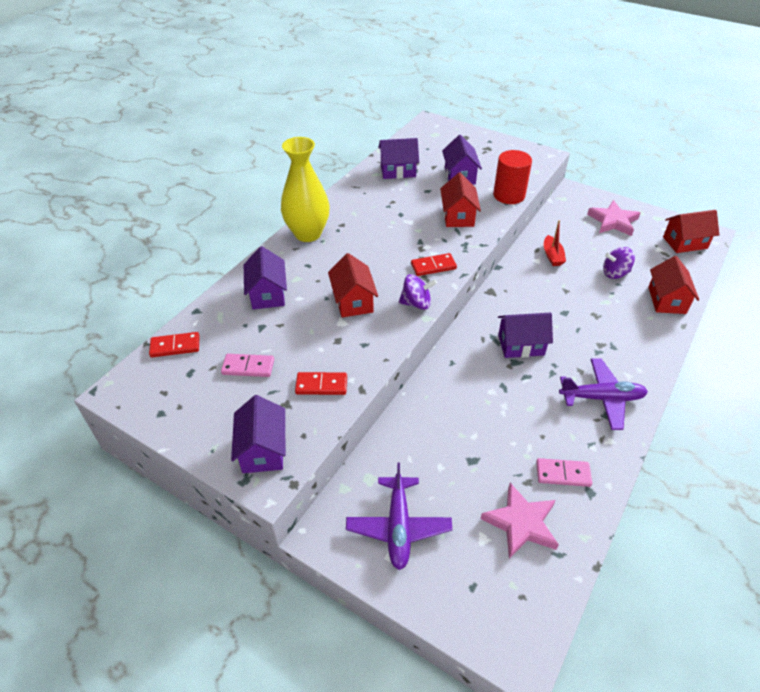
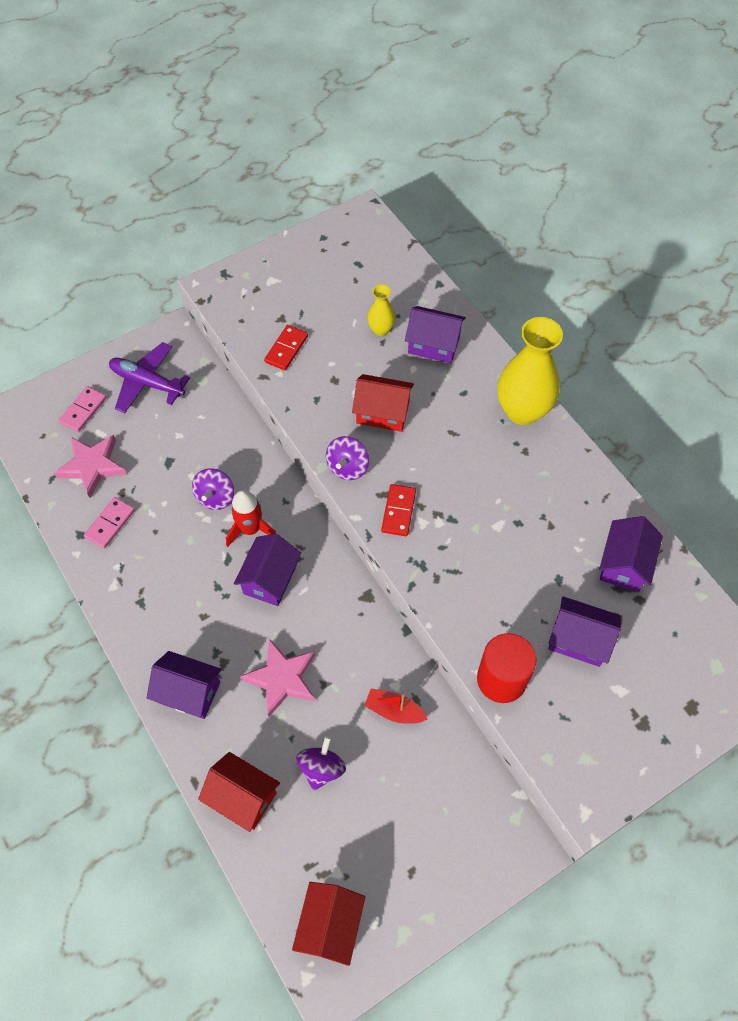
camera: 115 degrees right, 15 degrees up
(175, 346) = (397, 260): red domino -> none
(248, 367) = (340, 304): pink domino -> pink domino (83, 410)
(263, 450) = (244, 291): purple house -> purple house (189, 692)
(266, 330) = (381, 329): none -> yellow vase
(458, 216) = (482, 587): red house -> none
(481, 408) = (215, 497): none -> purple spinning top
(491, 373) = (251, 529): none -> red rocket
(601, 398) = (160, 612): purple plane -> none
(613, 221) = (426, 853): pink star -> pink star (282, 679)

